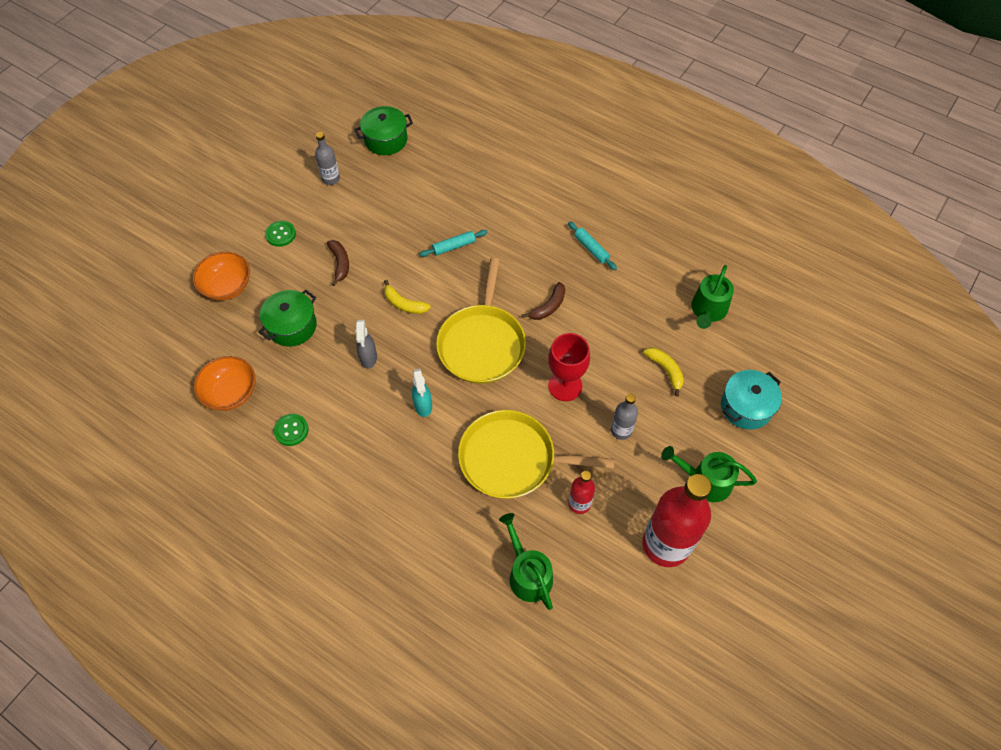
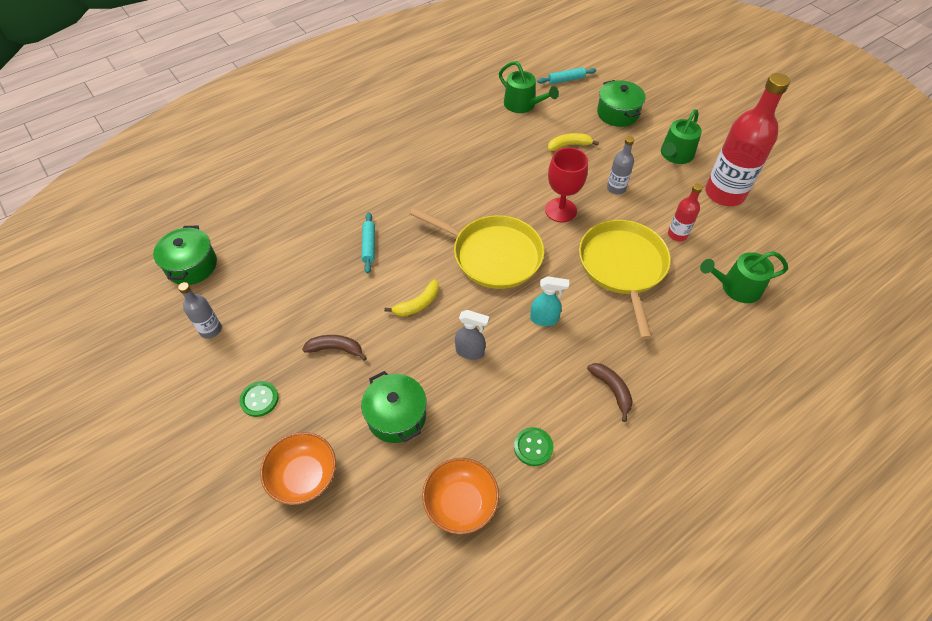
camera: 70 degrees left, 5 degrees down
(512, 459) = (623, 267): yellow pan -> yellow pan turned 150 degrees clockwise
(548, 306) = (473, 197): brown banana -> brown banana (612, 390)
(591, 249) = (426, 152): turquoise rolling pin -> turquoise rolling pin (566, 80)
(746, 407) = (617, 113): turquoise pot -> green pot

